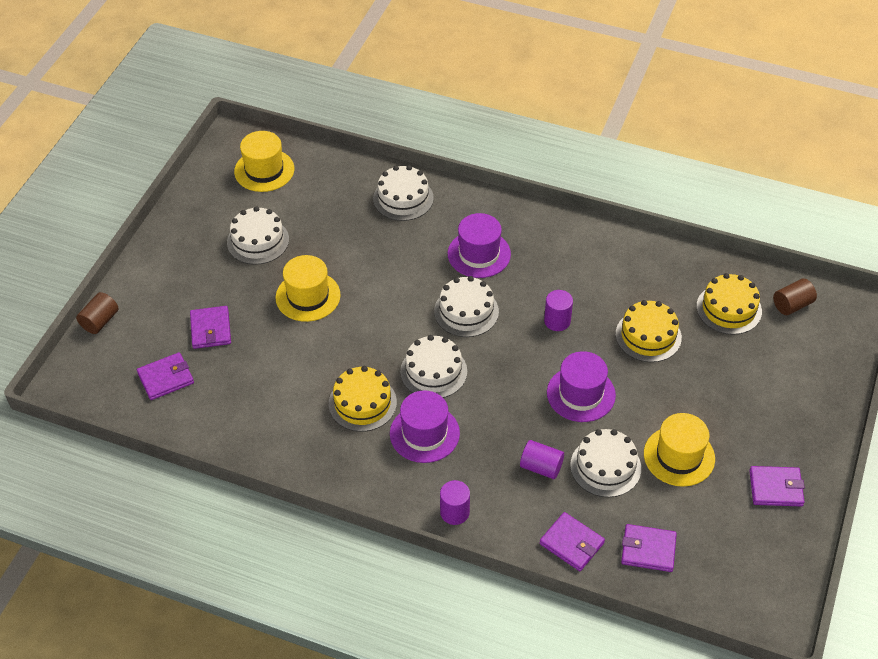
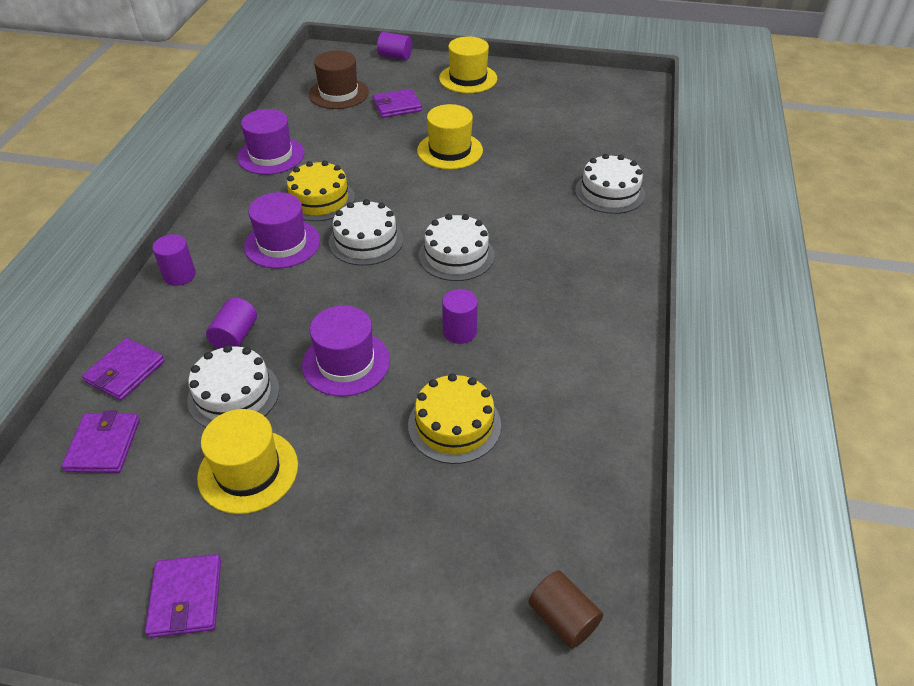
camera: 80 degrees right, 5 degrees down
(100, 321) = (395, 56): brown cylinder -> purple cylinder
(166, 378) = (338, 93): purple wallet -> brown hat
(258, 241) = (512, 114): white cake -> none
(264, 170) = (606, 105): yellow hat -> yellow hat (468, 78)
(479, 254) = (547, 256): purple hat -> purple hat (271, 155)
(729, 309) = (529, 522): yellow cake -> none

